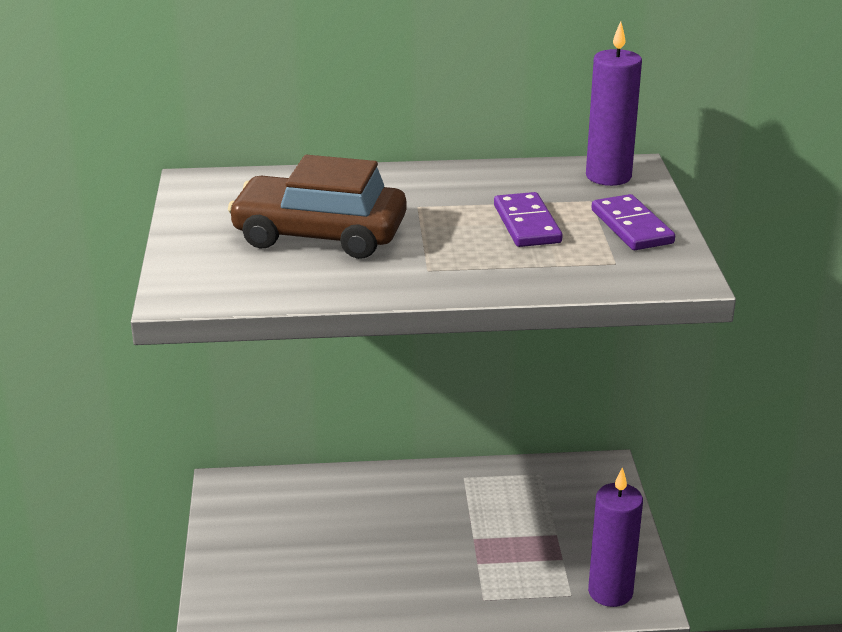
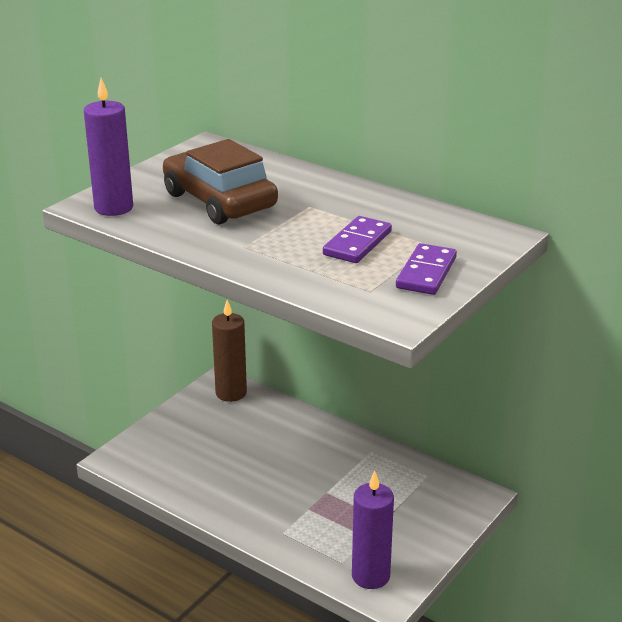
camera: 40 degrees right, 0 degrees up
(251, 490) = (231, 393): none -> brown candle
(608, 176) = (475, 234): purple candle -> purple candle (113, 208)

